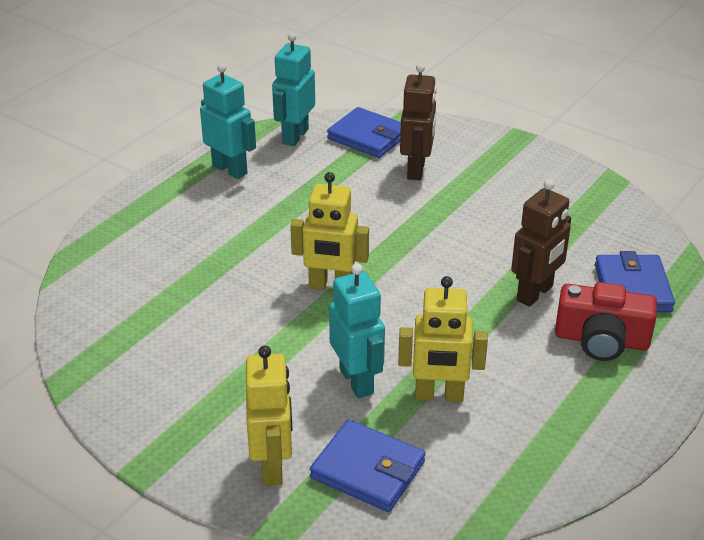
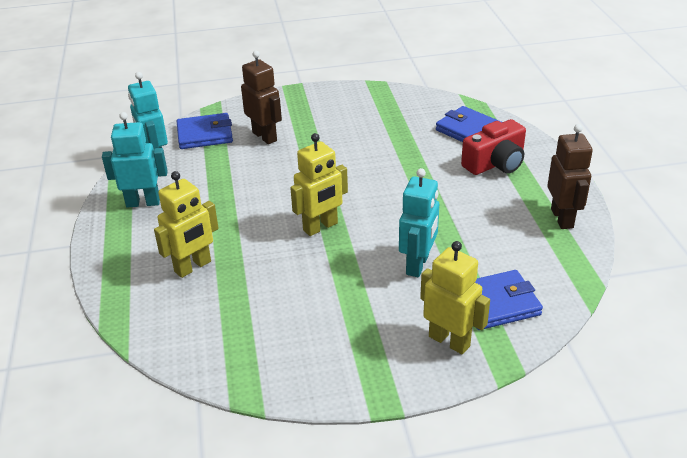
camera: 45 degrees left, 0 degrees up
(357, 381) = (418, 265): turquoise robot -> turquoise robot turned 90 degrees clockwise
(439, 395) = (468, 241): yellow robot -> yellow robot (193, 267)
(535, 293) = (431, 161): brown robot -> brown robot (562, 218)

